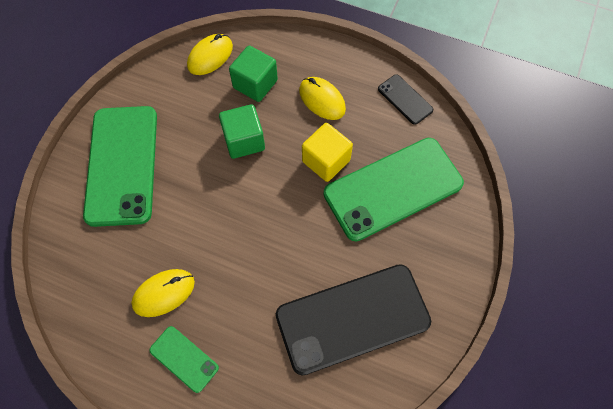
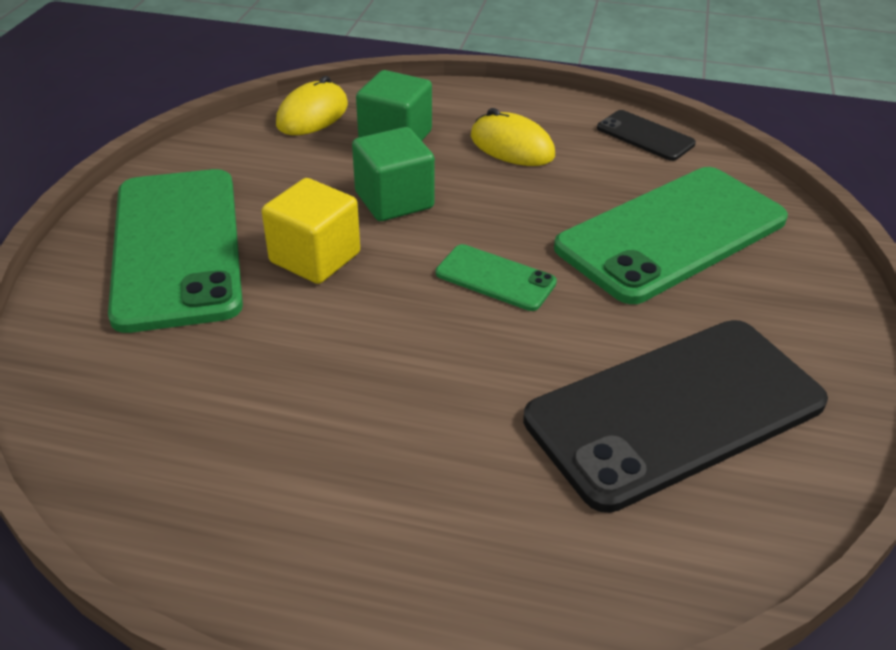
camera: 10 degrees left, 25 degrees down
(164, 293) = (287, 415): yellow mouse -> none
(184, 359) = (350, 516): green phone -> green phone (495, 278)
(326, 161) = (544, 212): yellow cube -> yellow cube (315, 257)

